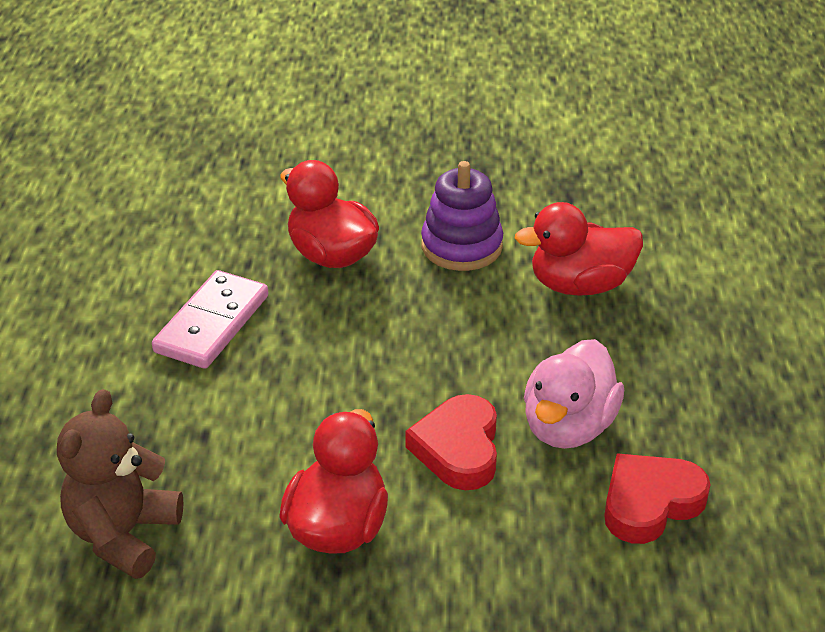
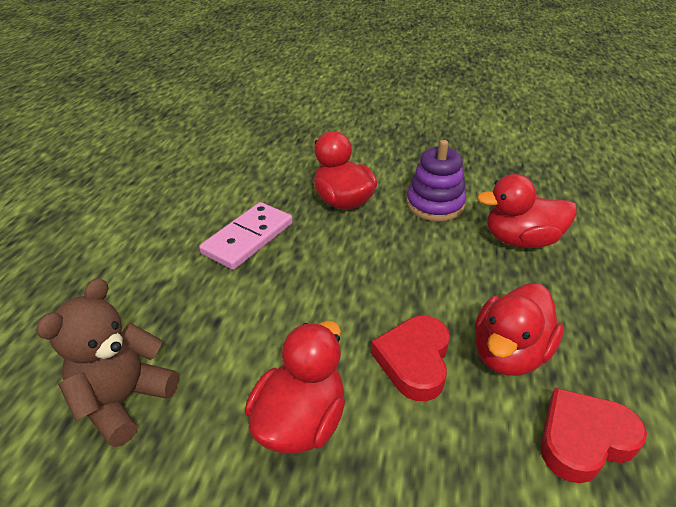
camera: 10 degrees right, 0 degrees up
(568, 427) = (509, 353): pink duck -> red duck

